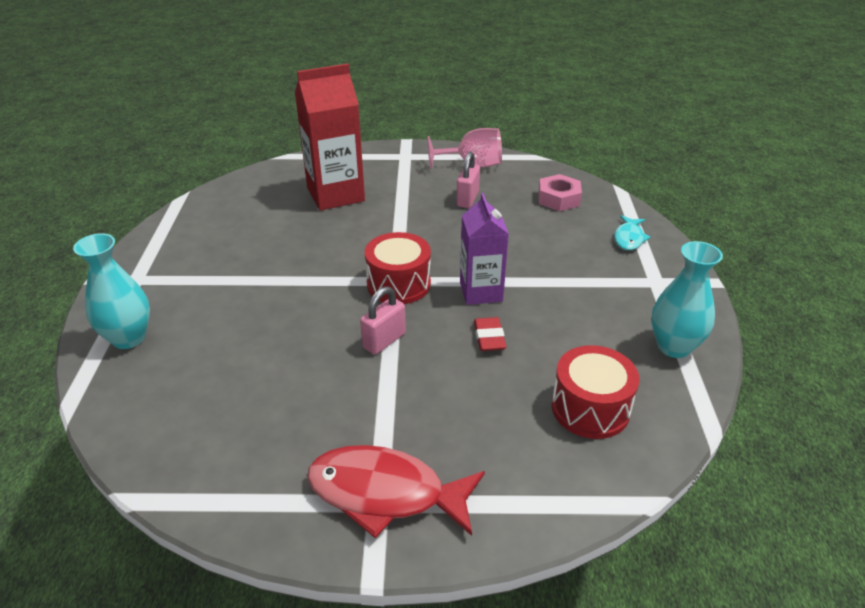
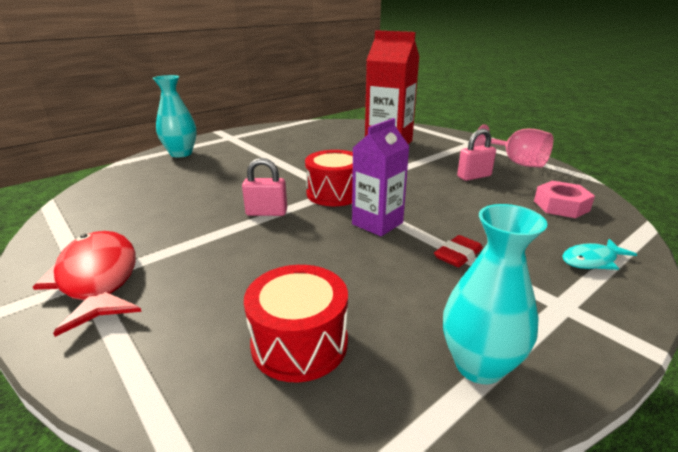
camera: 50 degrees right, 10 degrees down
(489, 337) = (327, 249): red eraser -> red eraser (458, 255)

